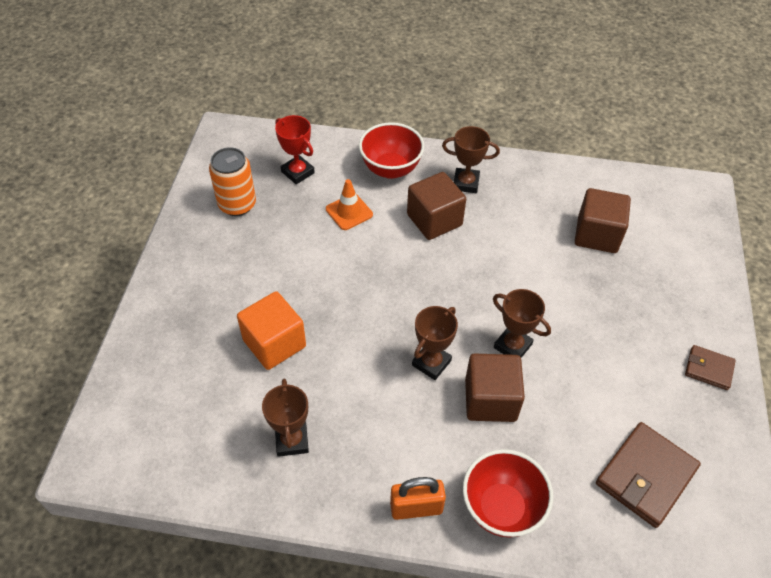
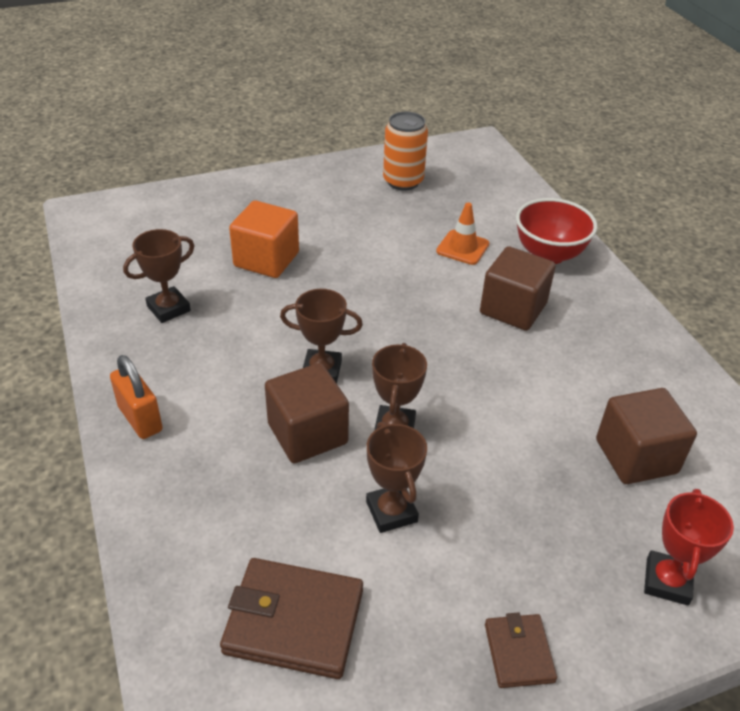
camera: 60 degrees right, 10 degrees down
(298, 172) = (478, 199): red trophy -> red trophy (667, 581)
(466, 183) = (591, 314): brown trophy -> brown trophy (391, 511)
(501, 508) = (174, 488): red bowl -> none

